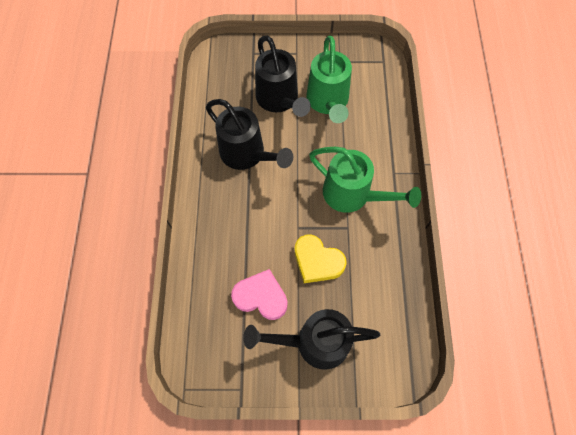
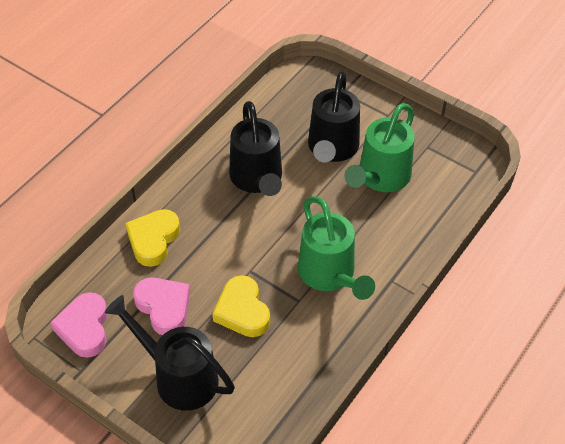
camera: 35 degrees right, 15 degrees down
(210, 249) = (153, 240): none -> yellow heart
(216, 354) = (84, 328): none -> pink heart

